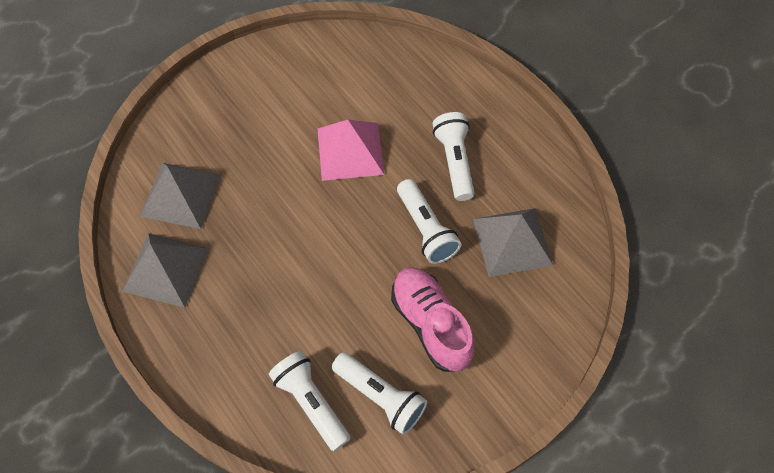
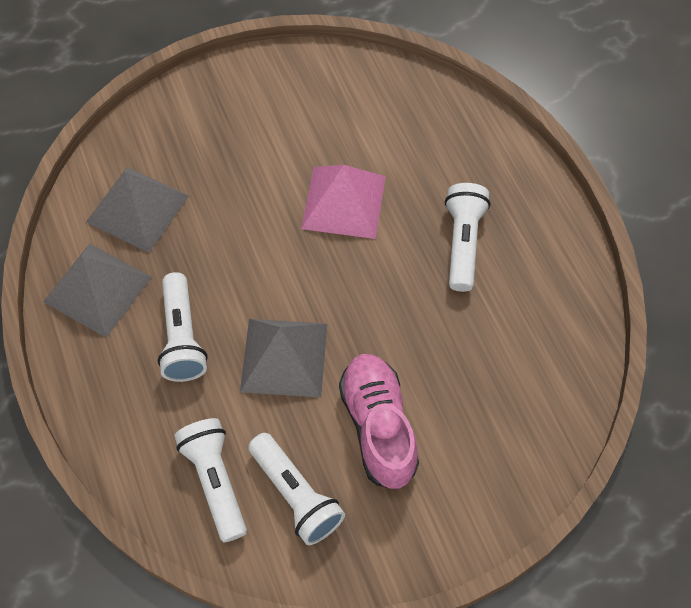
camera: 15 degrees right, 0 degrees up
(426, 229) = (405, 315): white flashlight -> white flashlight (182, 337)
(512, 242) = (504, 354): grey pyramid -> grey pyramid (284, 357)

